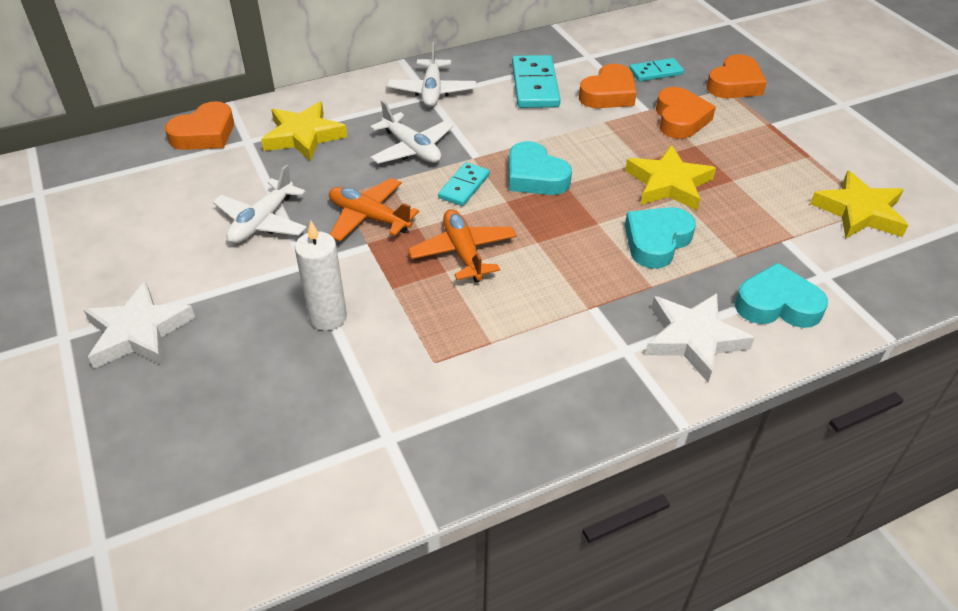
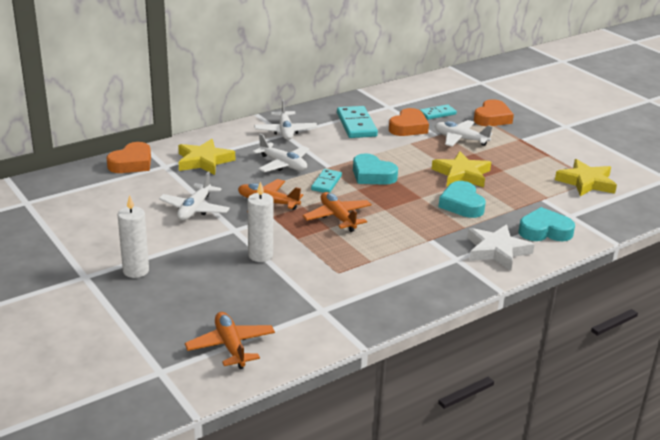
camera: 10 degrees left, 15 degrees down
(138, 332) = (136, 271): white star -> white candle
(224, 502) = (230, 346): none -> orange plane
(656, 241) = (462, 204): turquoise heart -> turquoise heart turned 45 degrees counterclockwise
(680, 119) = (460, 139): orange heart -> white plane

